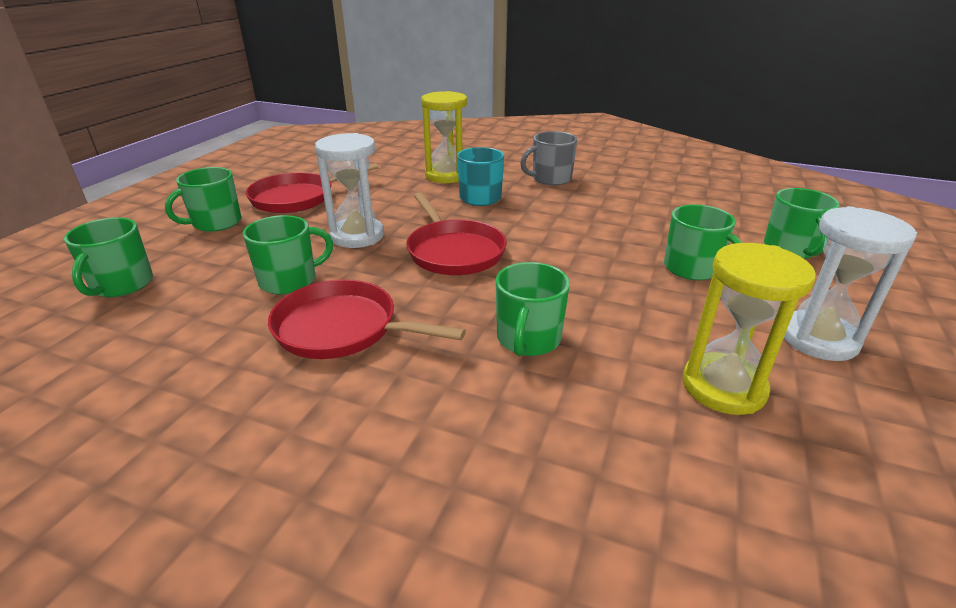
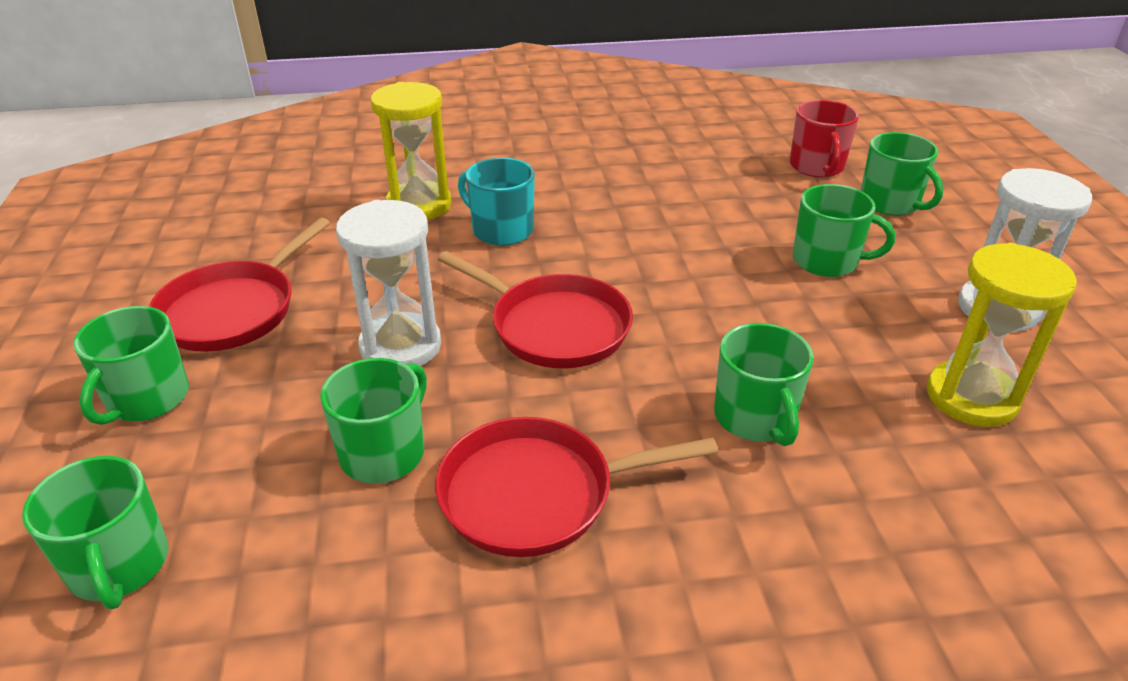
camera: 30 degrees left, 5 degrees up
(550, 179) = (561, 173): grey mug -> none
(749, 214) = (817, 167): none -> red mug

